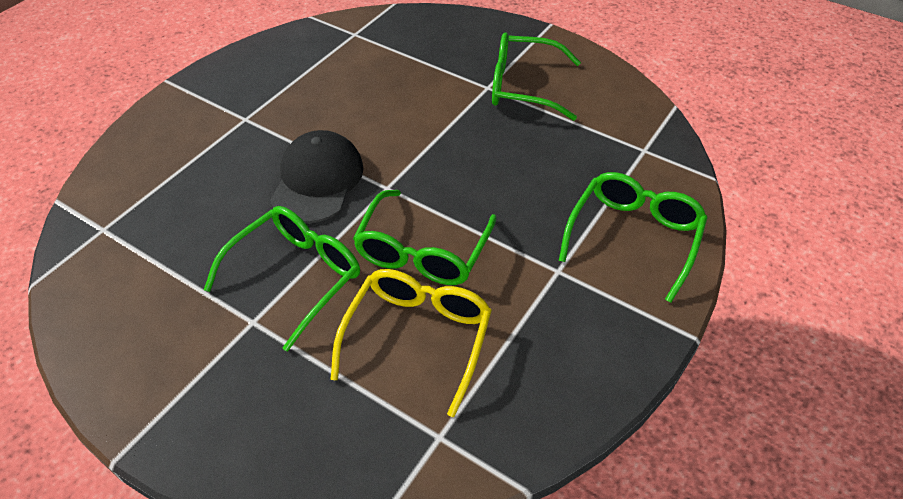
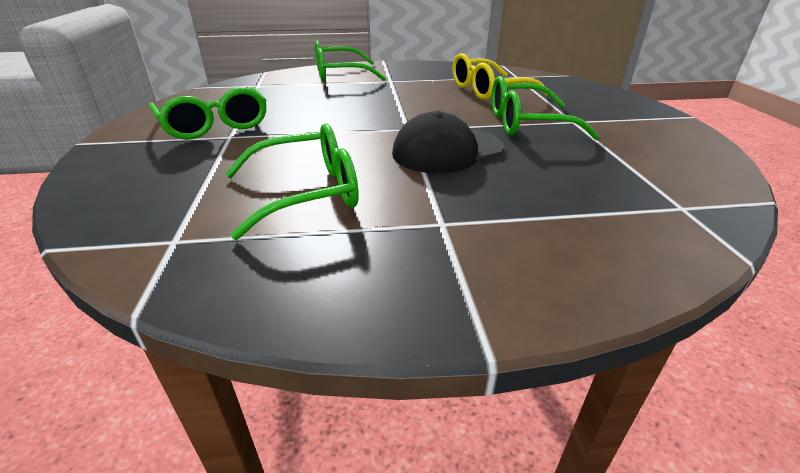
camera: 130 degrees left, 15 degrees down
(422, 251) = (438, 104): green glasses -> green glasses (307, 192)

